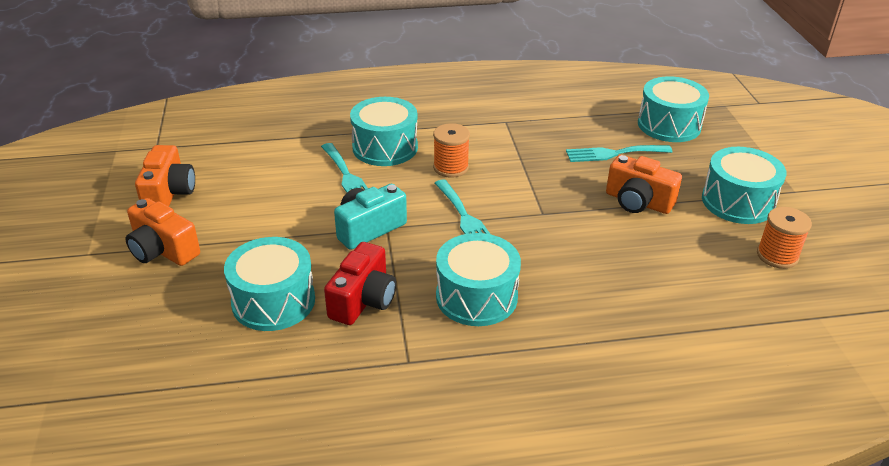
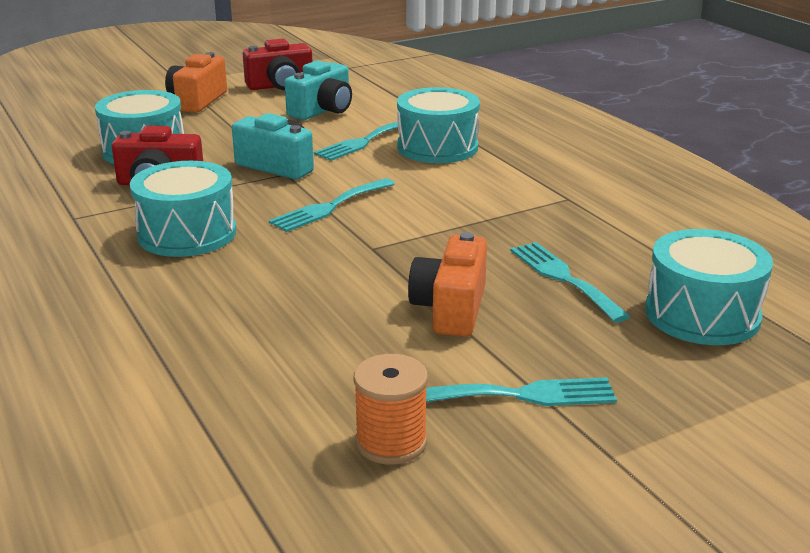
camera: 70 degrees right, 10 degrees down
(169, 193) = (280, 86): orange camera -> red camera
(258, 183) = (322, 110): none -> turquoise camera
(451, 167) = (427, 184): orange spool -> none
(738, 202) = (522, 395): turquoise drum -> turquoise fork

